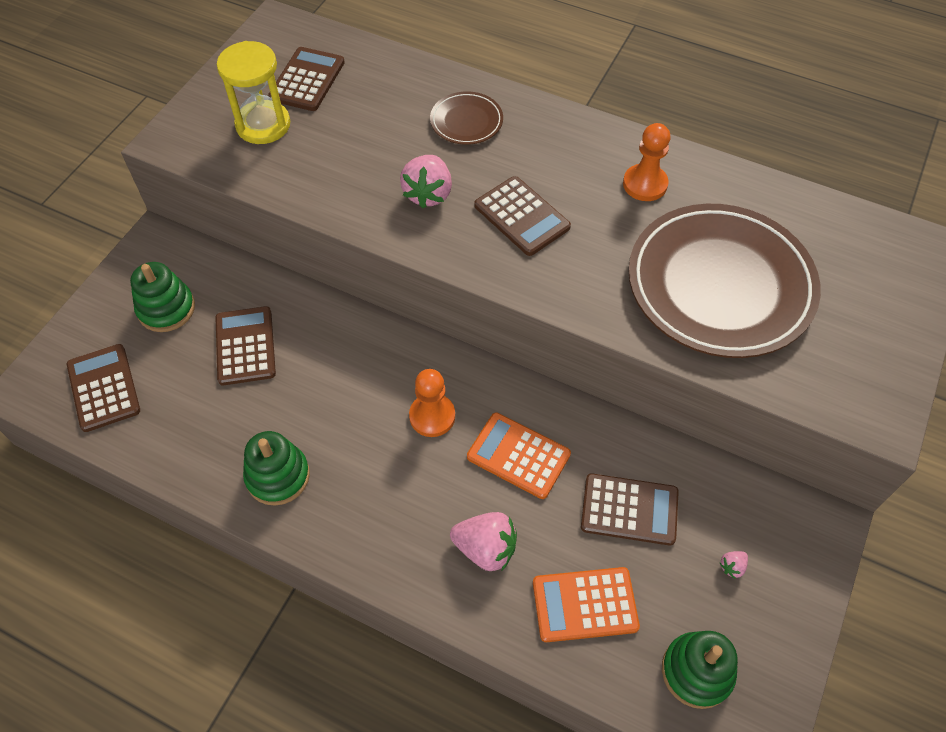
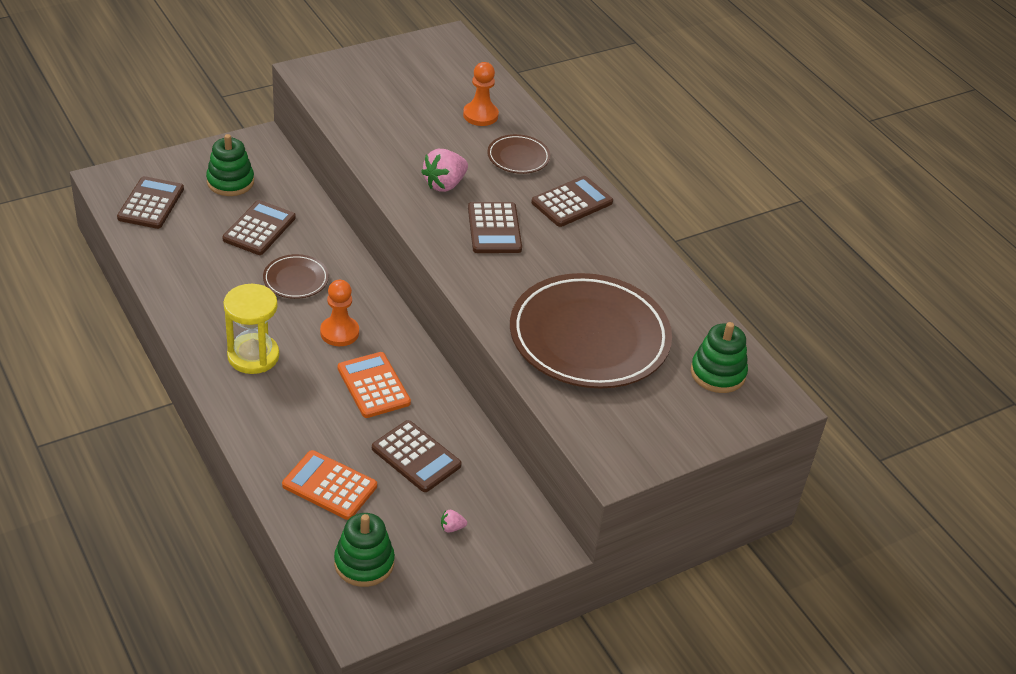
camera: 30 degrees right, 15 degrees down
(263, 125) = (377, 92): yellow hourglass -> yellow hourglass (253, 356)
(278, 476) = (208, 308): green stacking toy -> green stacking toy (717, 373)
(307, 80) = (434, 81): brown calculator -> brown calculator (572, 202)
(335, 383) = (296, 279): none -> brown plate
(485, 548) = (298, 420): pink strawberry -> none
(645, 184) = (605, 256): orange pawn -> orange pawn (480, 115)

